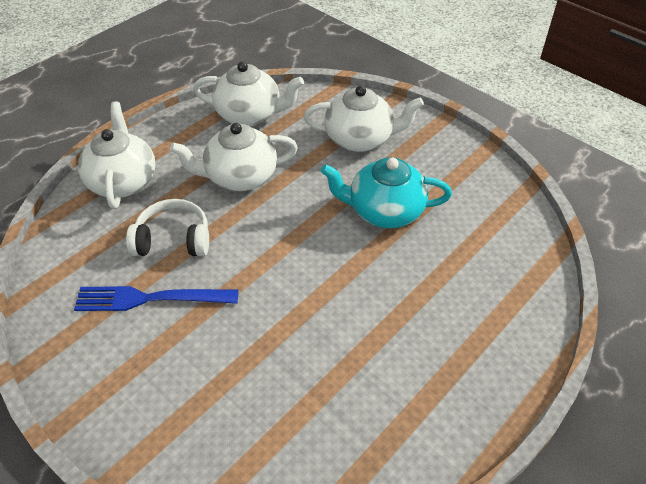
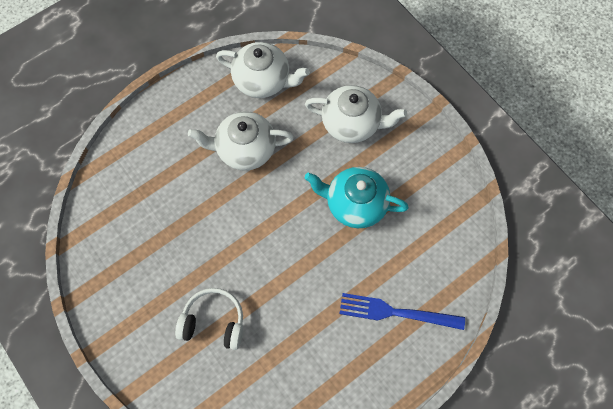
camera: 10 degrees right, 20 degrees up
(123, 181) = (151, 139): white teapot -> none
(150, 298) = (163, 257): blue fork -> blue fork (396, 312)
(173, 240) = (185, 205): white headphones -> white headphones (213, 322)

